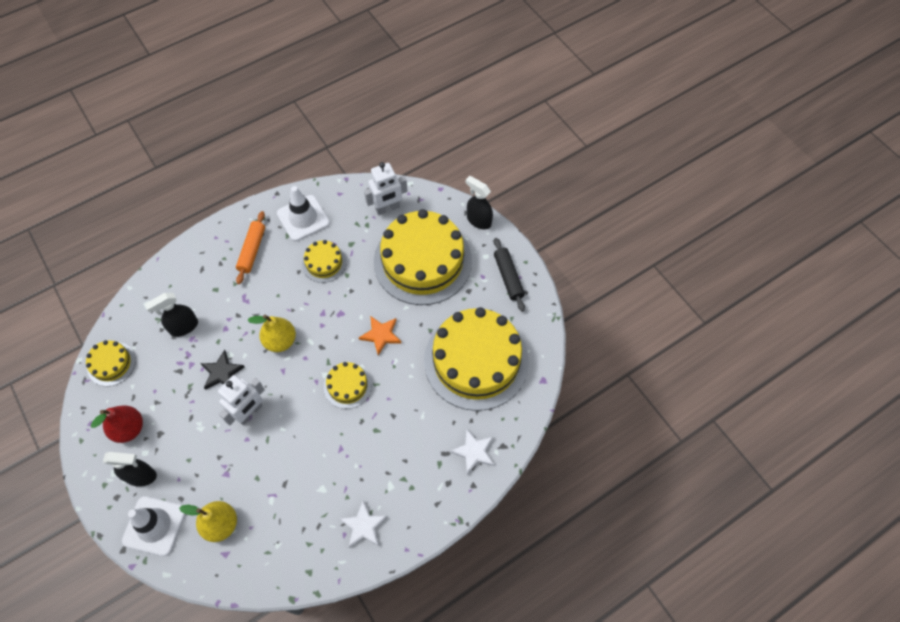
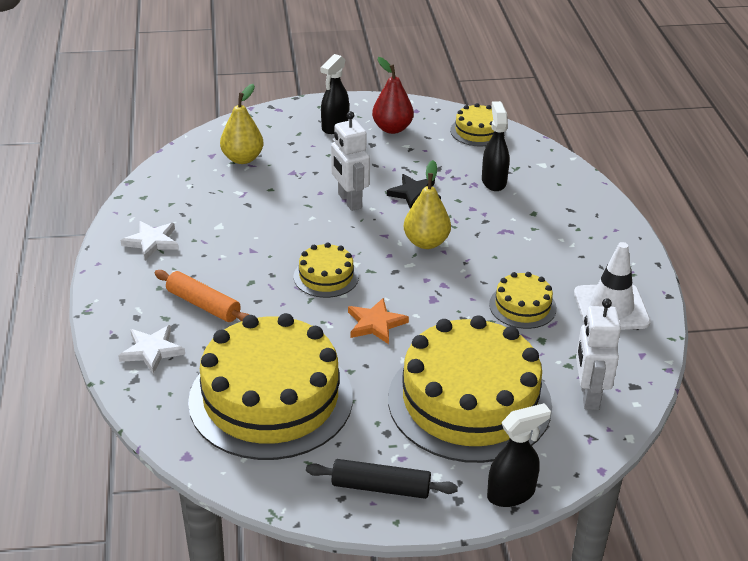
camera: 115 degrees right, 25 degrees down
(154, 526) = (277, 124): white traffic cone -> none
(252, 250) = (578, 252): orange rolling pin -> orange rolling pin (203, 305)

